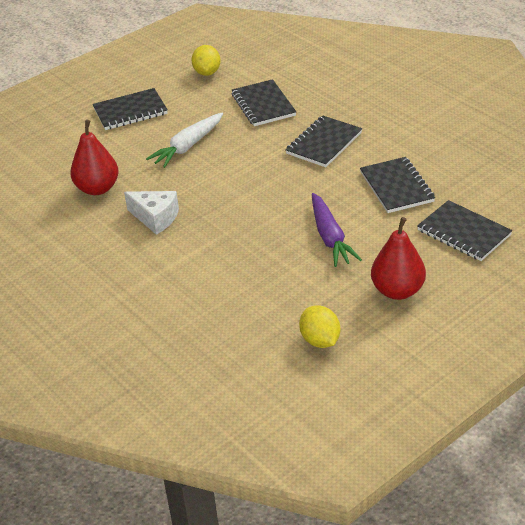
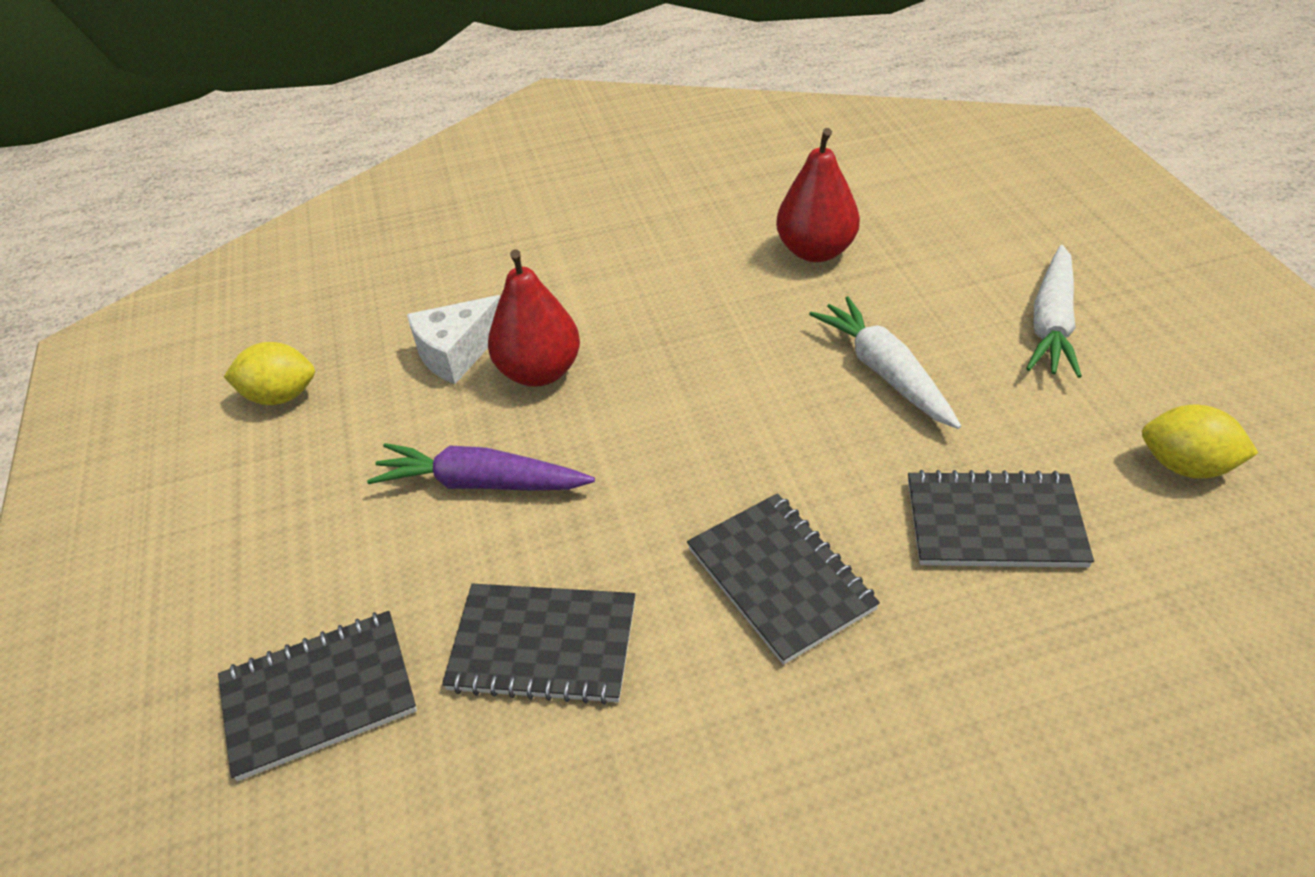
camera: 115 degrees right, 5 degrees up
(130, 111) = (1052, 323): black notebook -> white carrot
(155, 218) = (694, 295): white cheese -> white cheese (457, 353)
(397, 291) = (281, 522): red pear -> red pear (539, 372)

